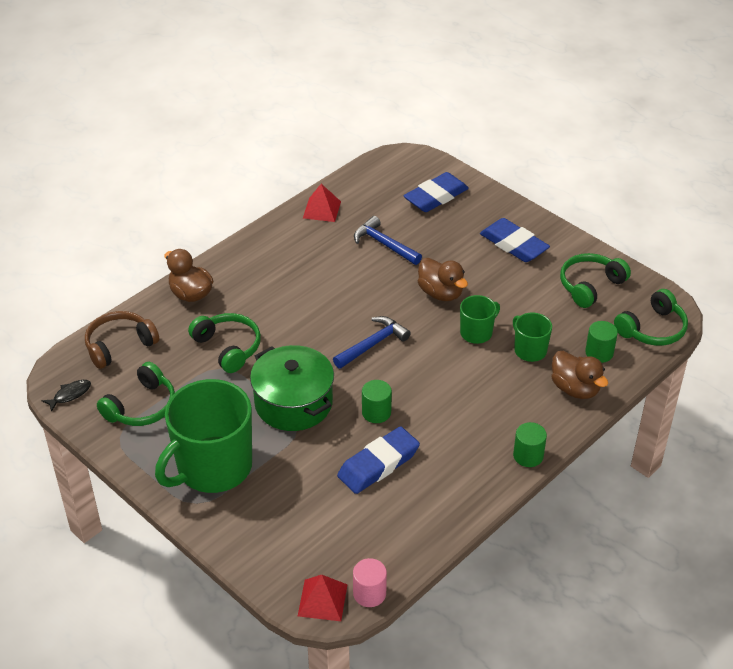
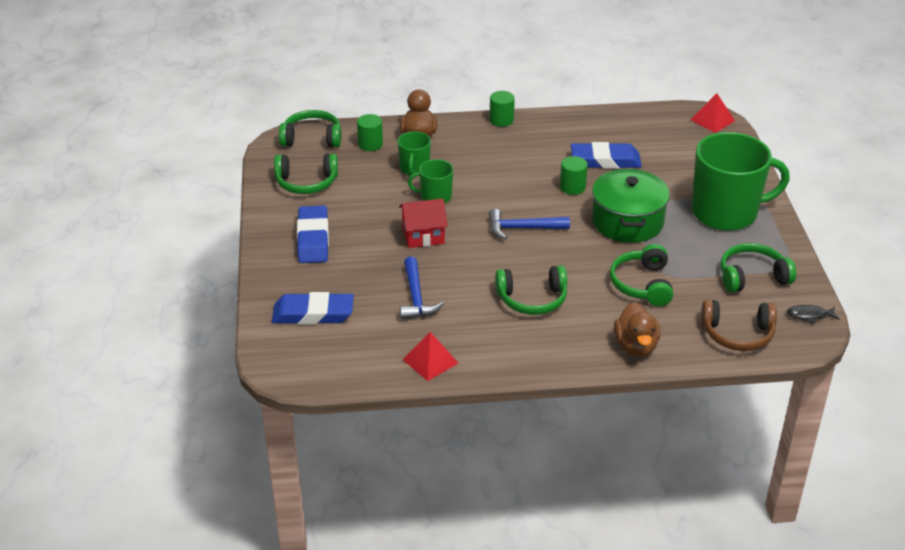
camera: 140 degrees left, 5 degrees down
(301, 288) = (532, 299): none -> green headphones
(369, 593) = (680, 110): pink cylinder -> none
(440, 293) = (423, 235): brown duck -> red house

